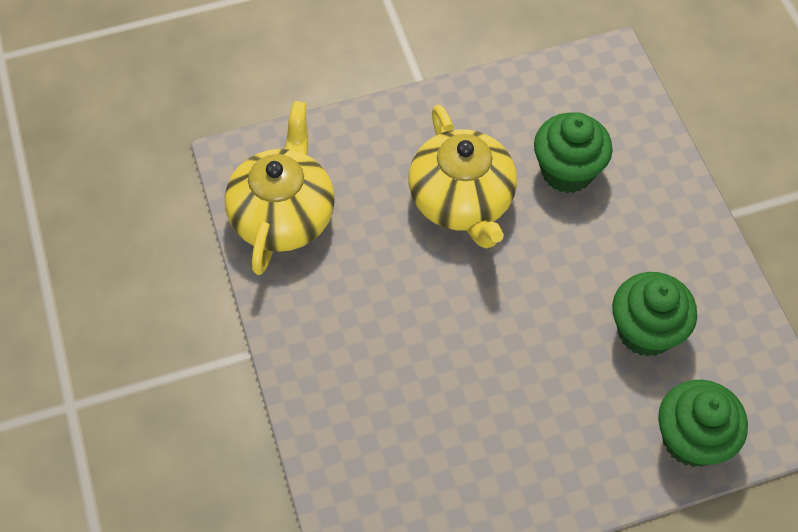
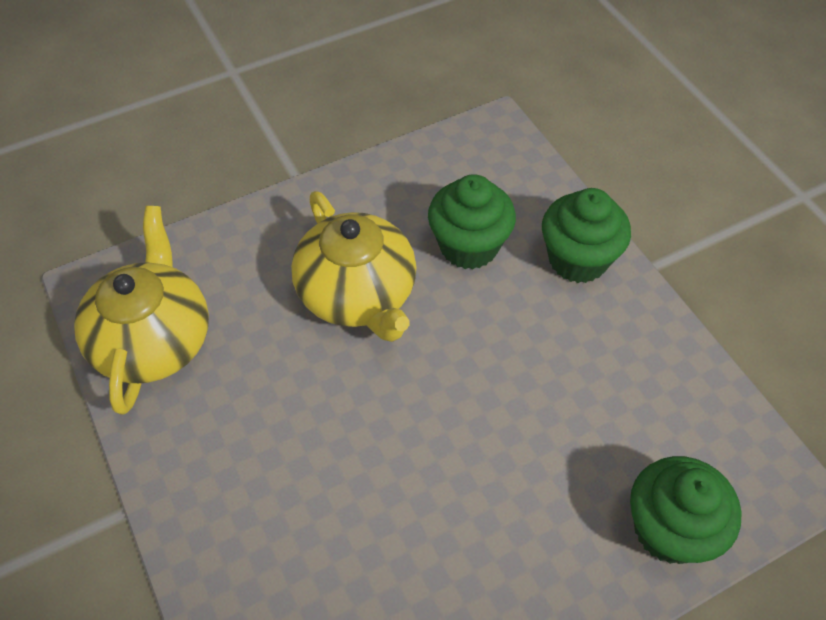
camera: 10 degrees left, 5 degrees down
(645, 331) = (589, 408): green cupcake -> green cupcake (577, 259)

